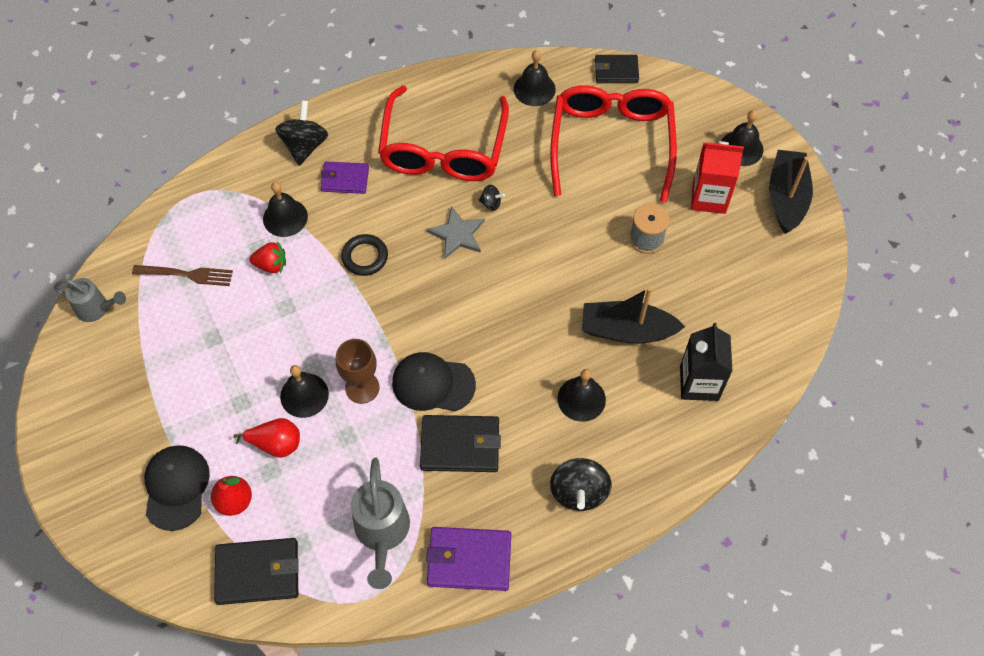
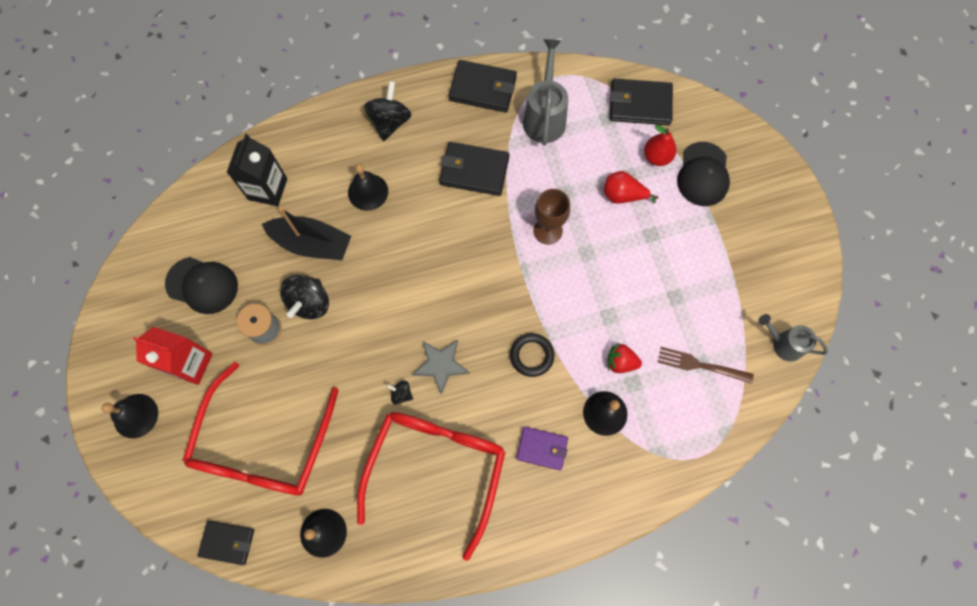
camera: 170 degrees left, 10 degrees up
(304, 395) = (597, 232): black bell -> none
(305, 145) = (580, 499): black spinning top -> black spinning top (310, 303)
(433, 383) = (487, 224): black cap -> black cap (202, 285)
(469, 560) = (483, 89): purple wallet -> black wallet
(786, 197) = (117, 351): black boat -> none

